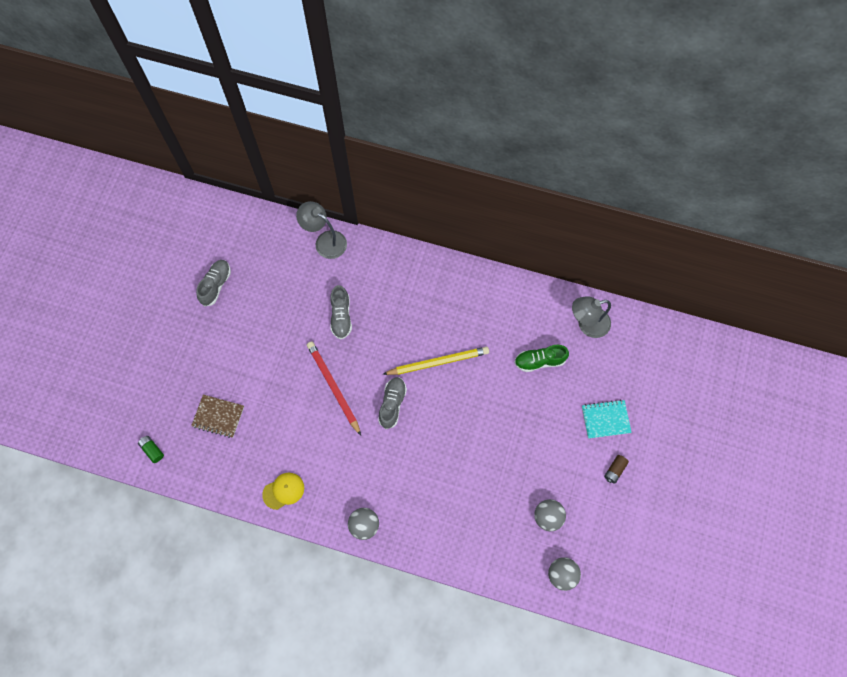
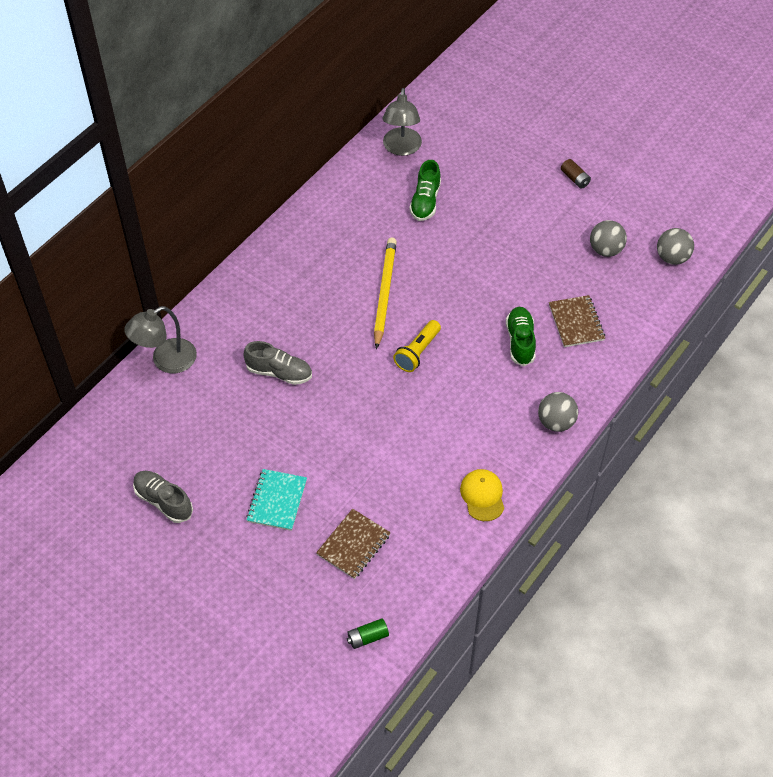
camera: 70 degrees left, 15 degrees down
(333, 387) = (369, 406): red pencil -> none
(392, 404) = (417, 352): grey shoe -> yellow flashlight
(429, 476) = (520, 341): none -> green shoe
(464, 514) = (576, 322): none -> brown notebook
(605, 419) = (516, 168): turquoise notebook -> turquoise notebook (277, 501)

